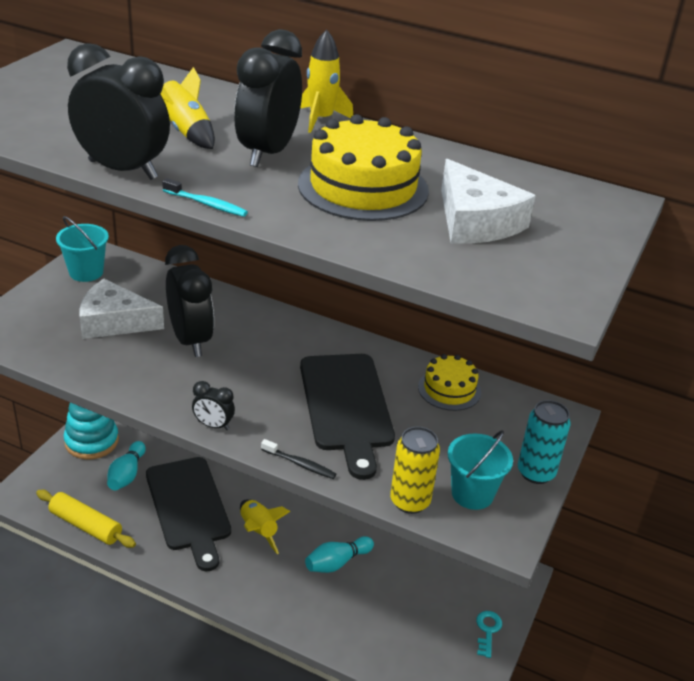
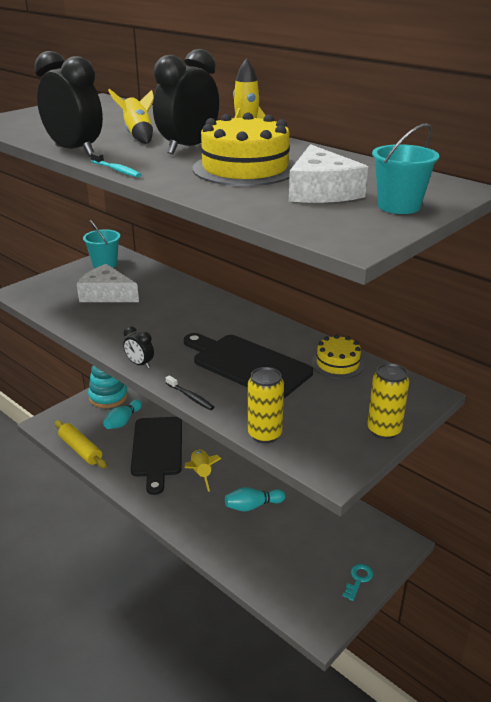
camera: 20 degrees right, 5 degrees down
(190, 340) = (153, 310): black clock -> none
(346, 406) = (247, 365): black cutting board -> black cutting board turned 120 degrees clockwise
(472, 494) = (320, 437): turquoise bucket -> turquoise bucket (399, 206)
(536, 472) = (384, 430): turquoise can -> yellow can

